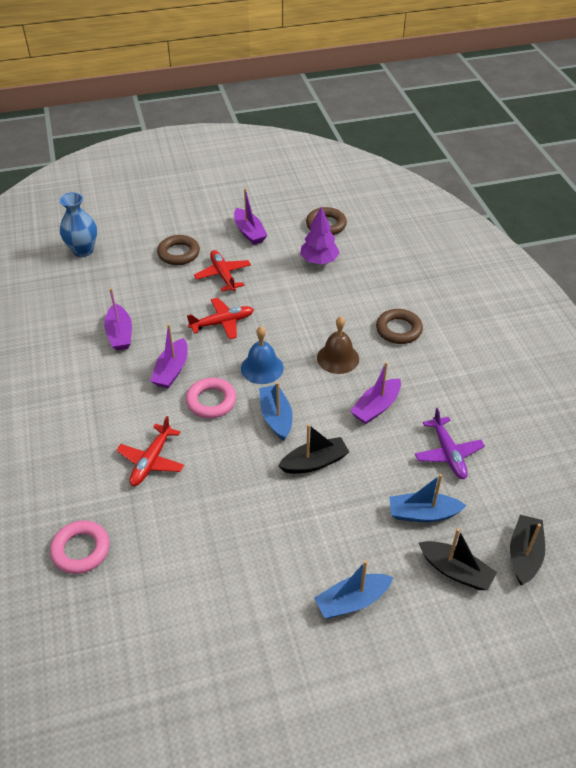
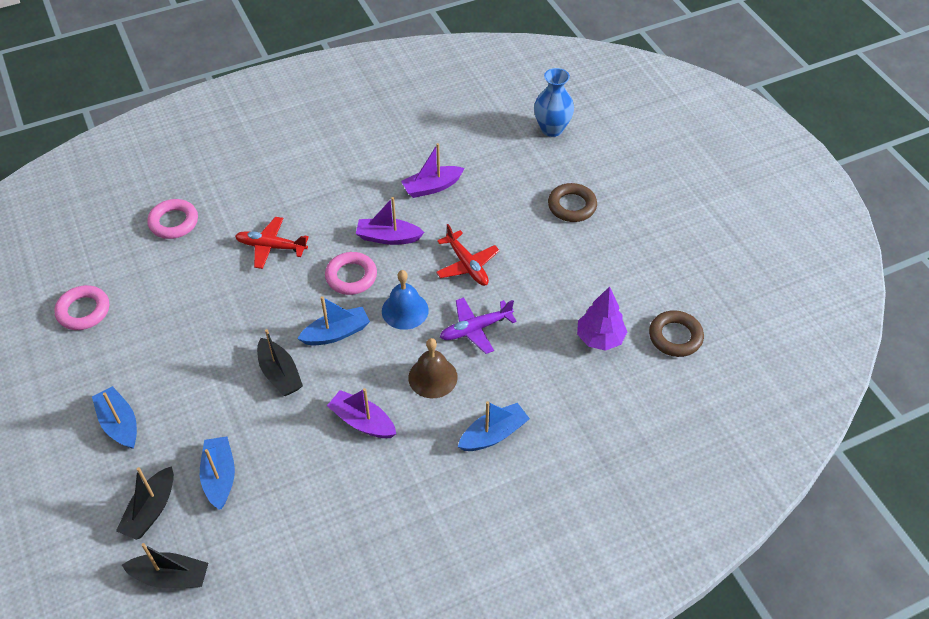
camera: 80 degrees right, 5 degrees up
(188, 644) = (83, 311): none -> pink ring
(223, 275) = (546, 251): red plane -> none
(249, 232) = (632, 262): purple boat -> none
(398, 330) = (493, 434): brown ring -> blue boat
(448, 453) = (303, 497): purple plane -> purple plane (476, 329)

